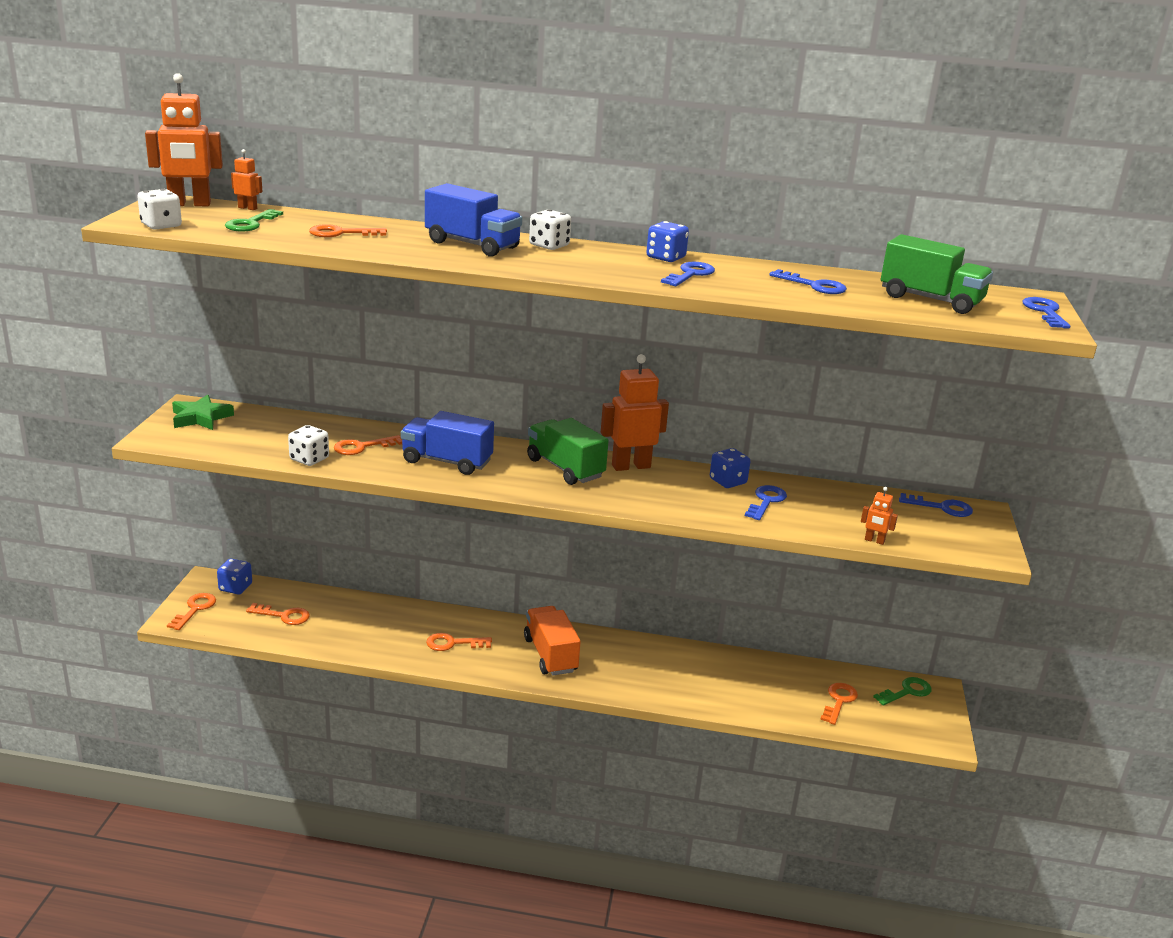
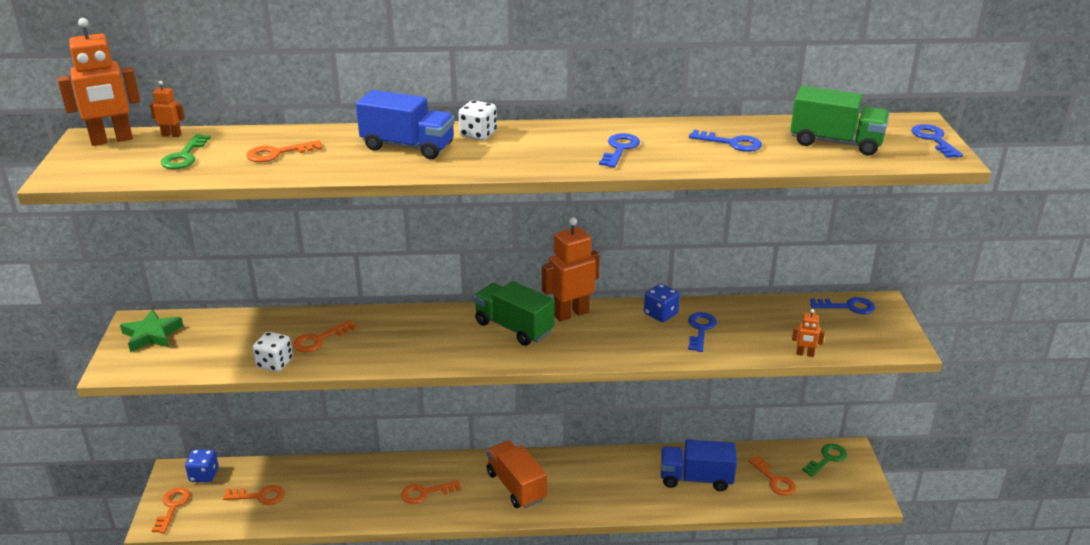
camera: 10 degrees left, 5 degrees up
(161, 225) = (97, 175): white dice -> none
(447, 461) = (404, 341): blue truck -> blue truck (696, 478)
(666, 258) = (589, 131): blue dice -> none
(839, 701) = (774, 480): orange key -> orange key turned 135 degrees clockwise

